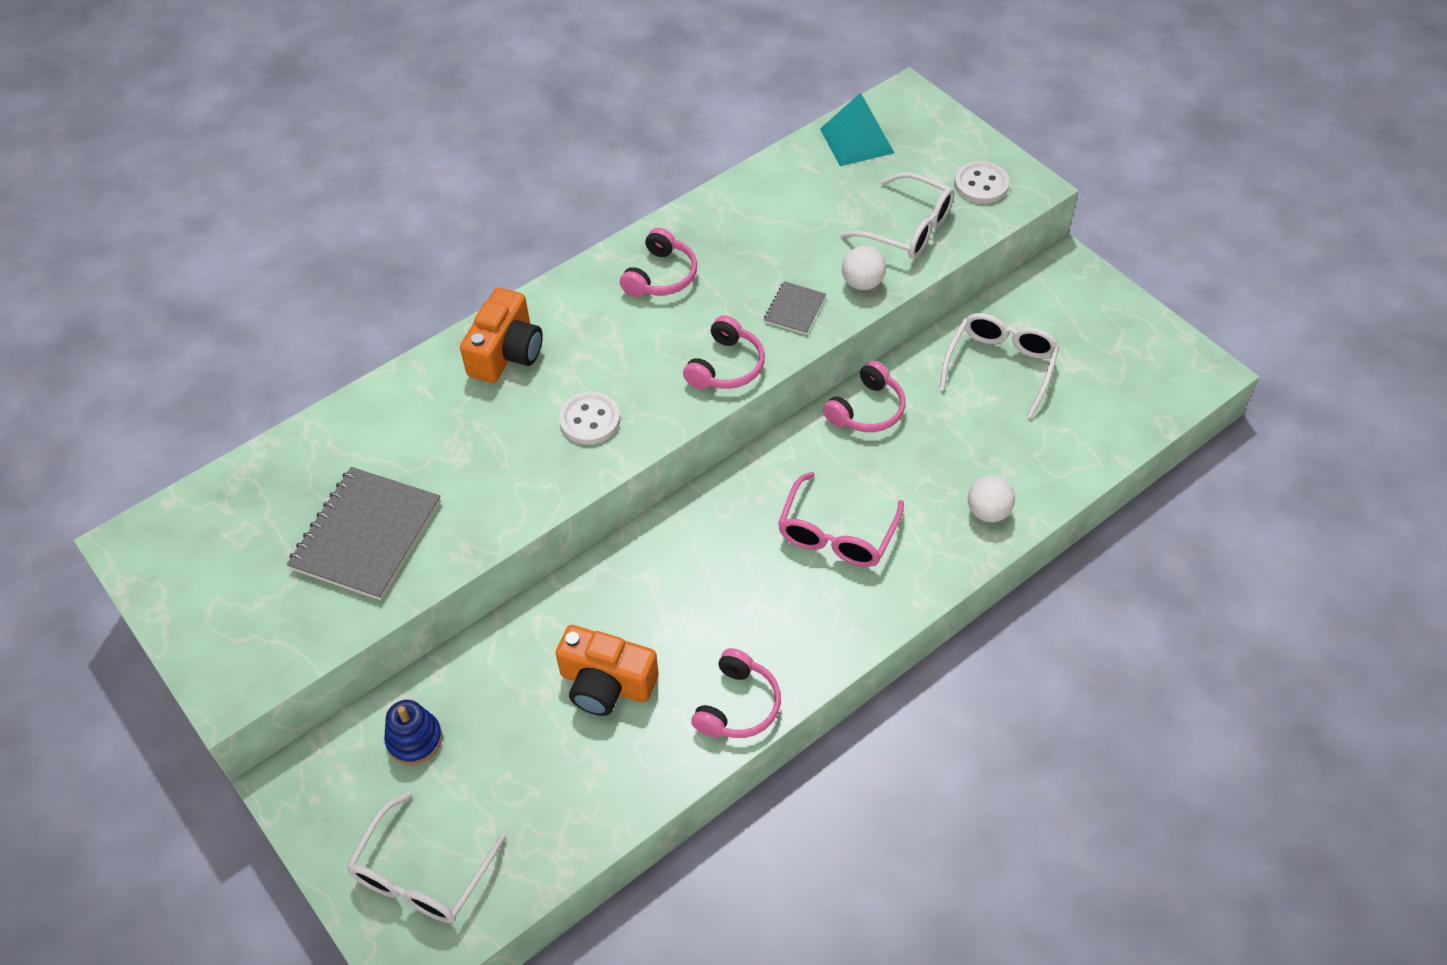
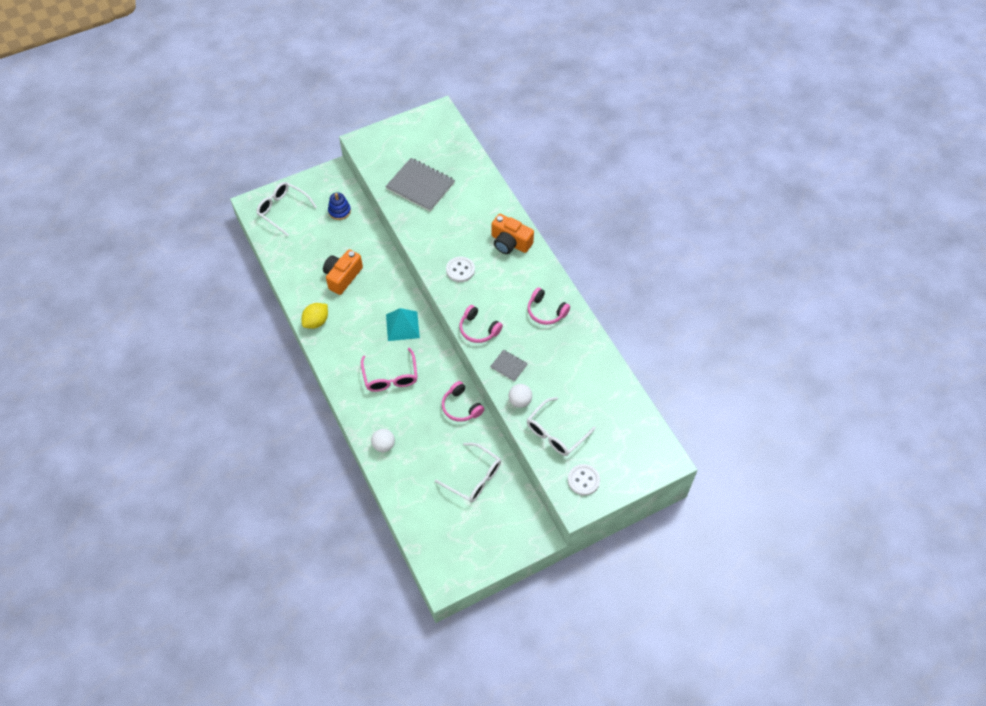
camera: 100 degrees right, 5 degrees up
(738, 705) = (316, 322): pink headphones -> yellow lemon
(837, 534) = (390, 377): pink glasses -> pink glasses turned 135 degrees counterclockwise
(856, 141) = (633, 424): turquoise pyramid -> turquoise pyramid (402, 326)

